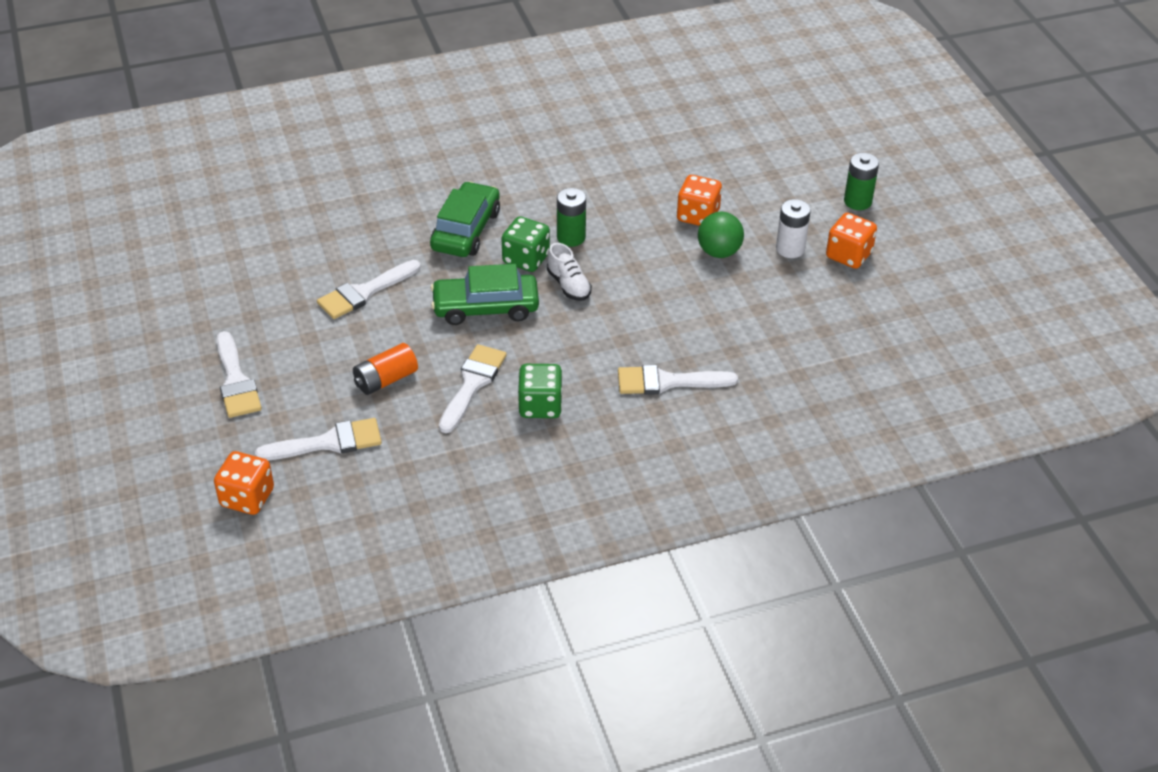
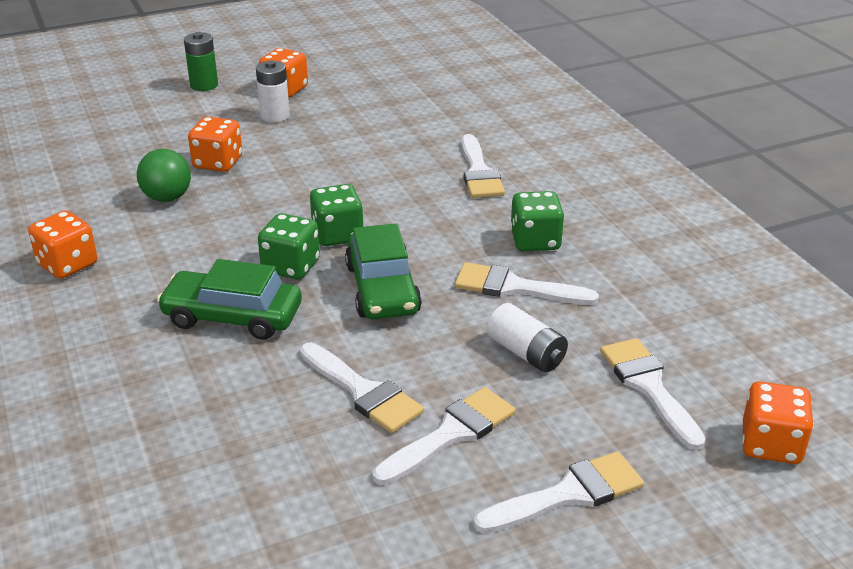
camera: 95 degrees left, 10 degrees down
(309, 332) = (451, 434): none -> white brush
(386, 380) = (526, 353): orange battery -> white battery
(548, 149) = (68, 264): none -> orange dice
(568, 285) = (337, 235): white shoe -> green dice
(571, 237) = (251, 238): green battery -> none
(719, 252) = (279, 150): green ball -> green ball (167, 198)

